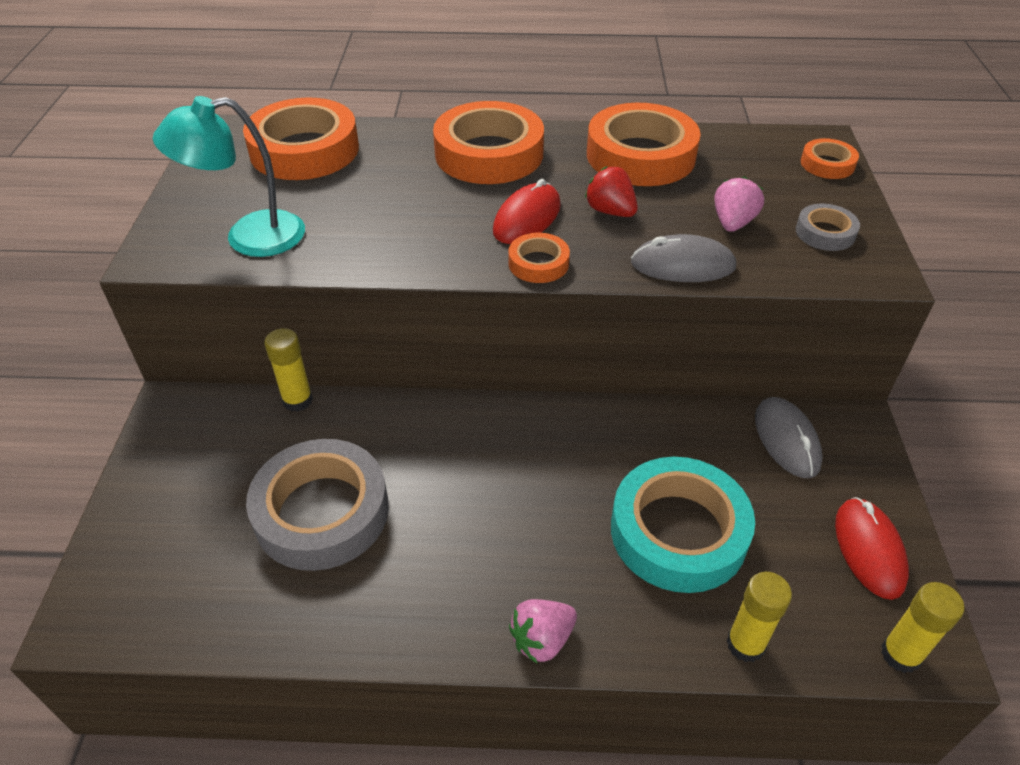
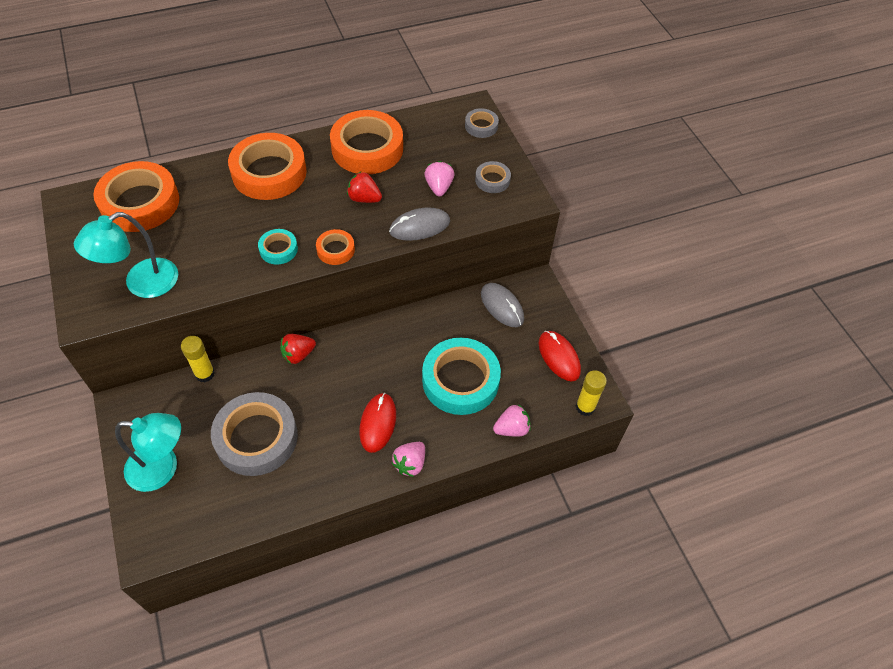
camera: 25 degrees left, 10 degrees up
(171, 509) = (162, 468): none -> turquoise lamp
(438, 414) = (298, 355): none -> red strawberry
(455, 243) = (278, 249): none -> turquoise tape
(527, 218) = (315, 218): red mouse -> red mouse (378, 423)
(745, 644) = (511, 429): yellow glue stick -> pink strawberry
(827, 164) = (481, 126): orange tape -> grey tape

